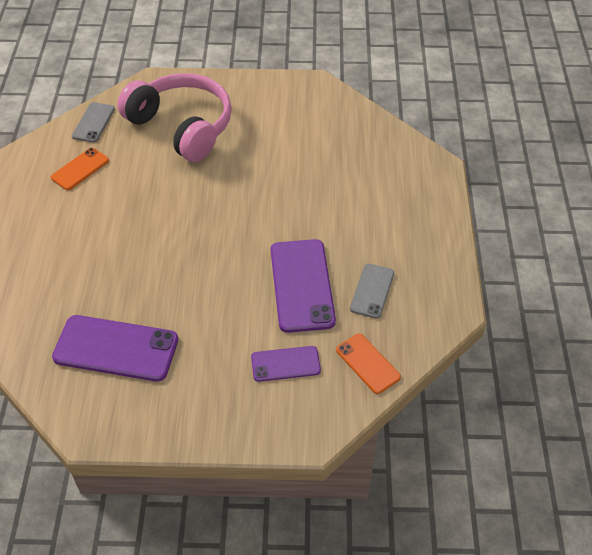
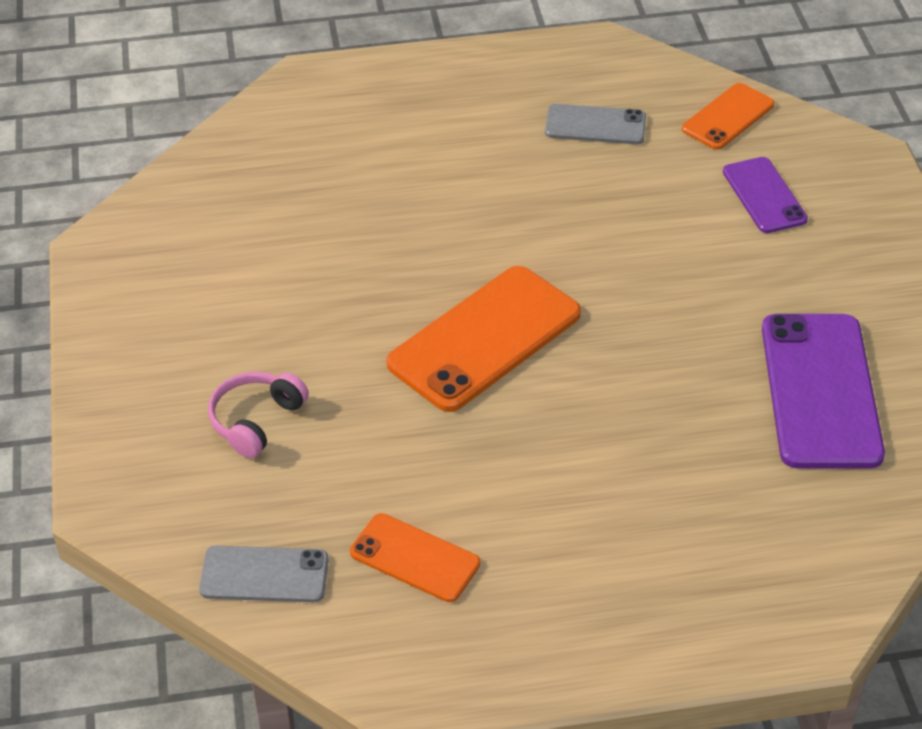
camera: 100 degrees left, 5 degrees down
(182, 126) = (256, 420): pink headphones -> pink headphones, size x0.43
(206, 212) = (485, 339): none -> orange phone
(302, 285) = (610, 198): purple phone -> none

